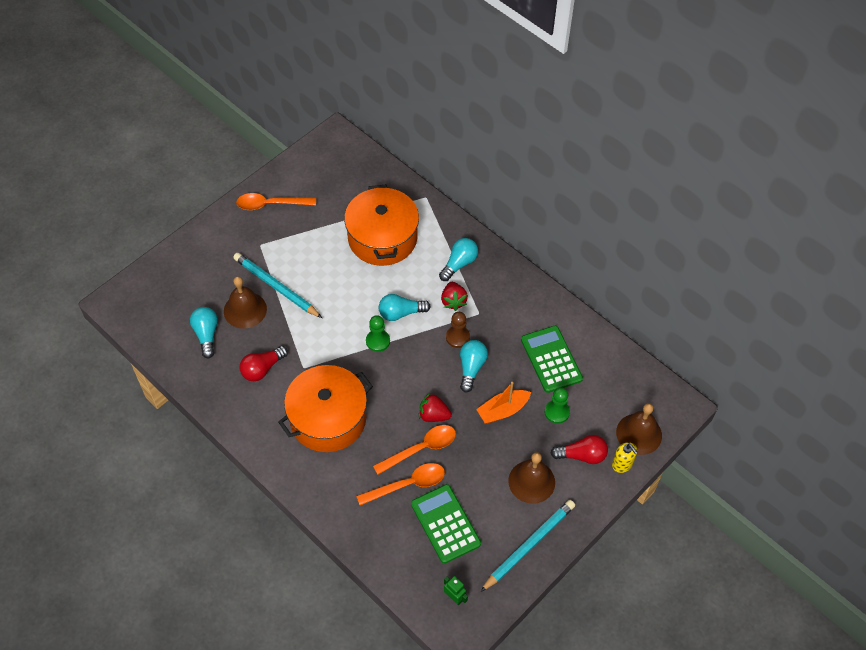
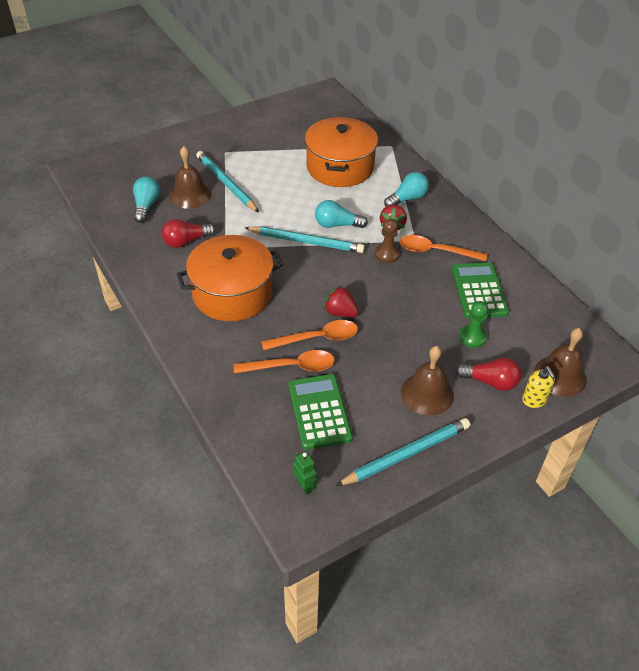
camera: 15 degrees right, 10 degrees down
(270, 204) = (246, 126): orange spoon -> orange spoon (435, 251)
(378, 341) = (306, 242): green pawn -> turquoise pencil
(471, 368) = (393, 281): turquoise light bulb -> none
(503, 410) = (414, 323): orange boat -> none

